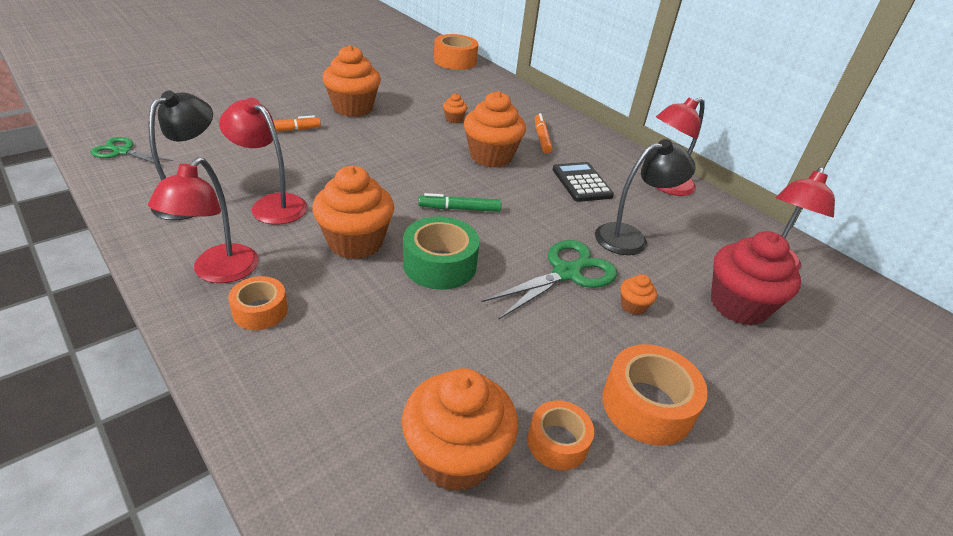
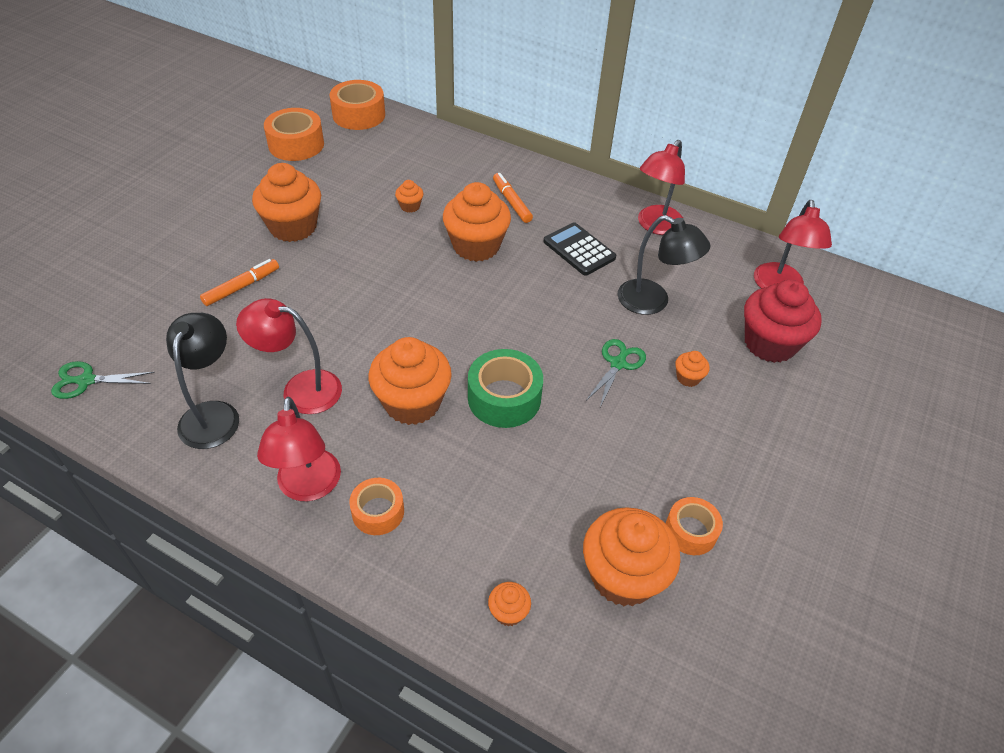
camera: 20 degrees left, 10 degrees up
(313, 442) = (508, 612): none -> orange cupcake
(459, 209) = (484, 325): green marker -> none
(567, 272) = (618, 363): green scissors -> green scissors, size x0.63
(630, 238) = (653, 302): black lamp -> black lamp turned 75 degrees clockwise
(647, 405) = (740, 471): orange tape -> orange tape (296, 144)

